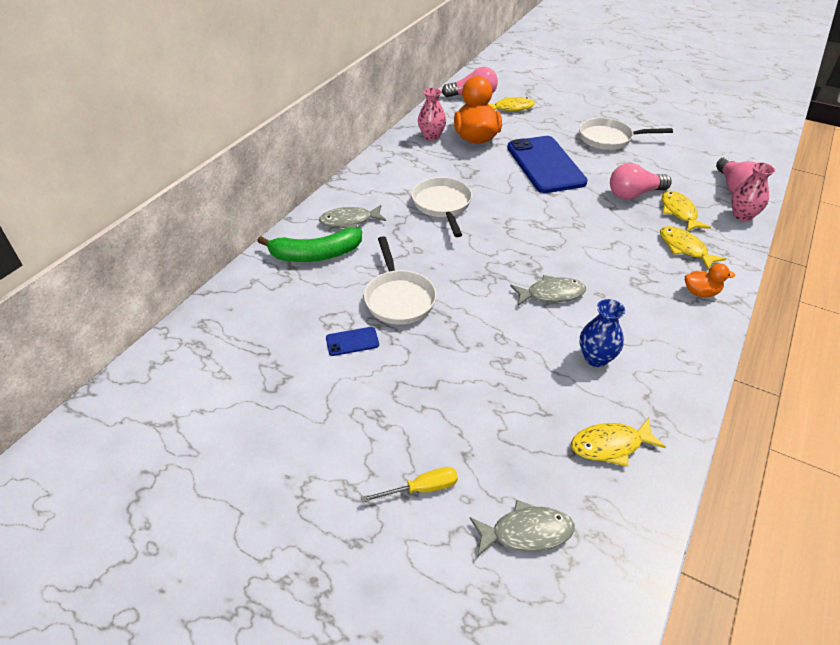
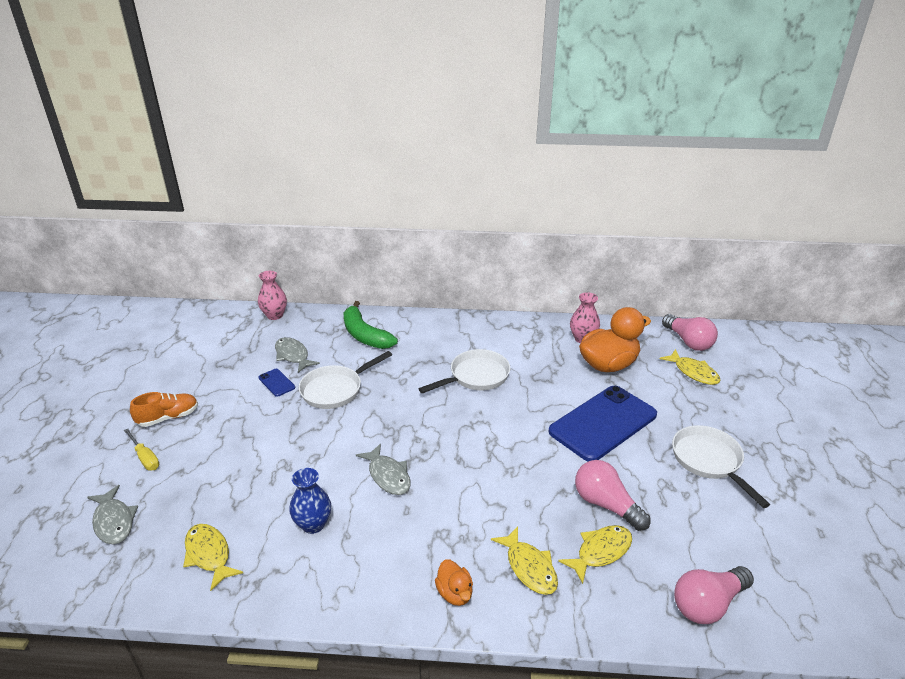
camera: 65 degrees right, 10 degrees down
(349, 221) = (417, 336): grey fish -> grey fish (293, 356)
(353, 455) = (168, 417): none -> orange shoe
(684, 248) = (529, 567): yellow fish -> yellow fish turned 120 degrees clockwise
(742, 215) = (645, 619): pink vase -> pink vase (275, 315)

